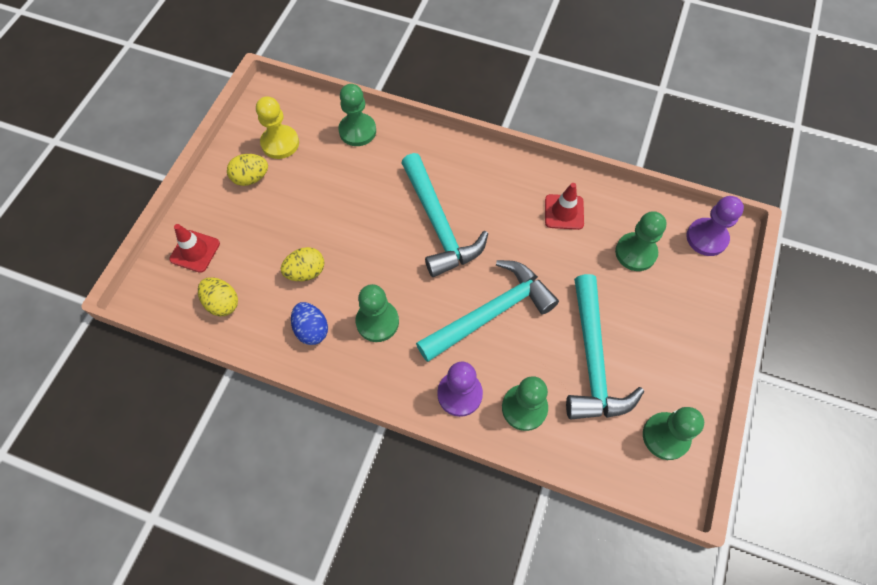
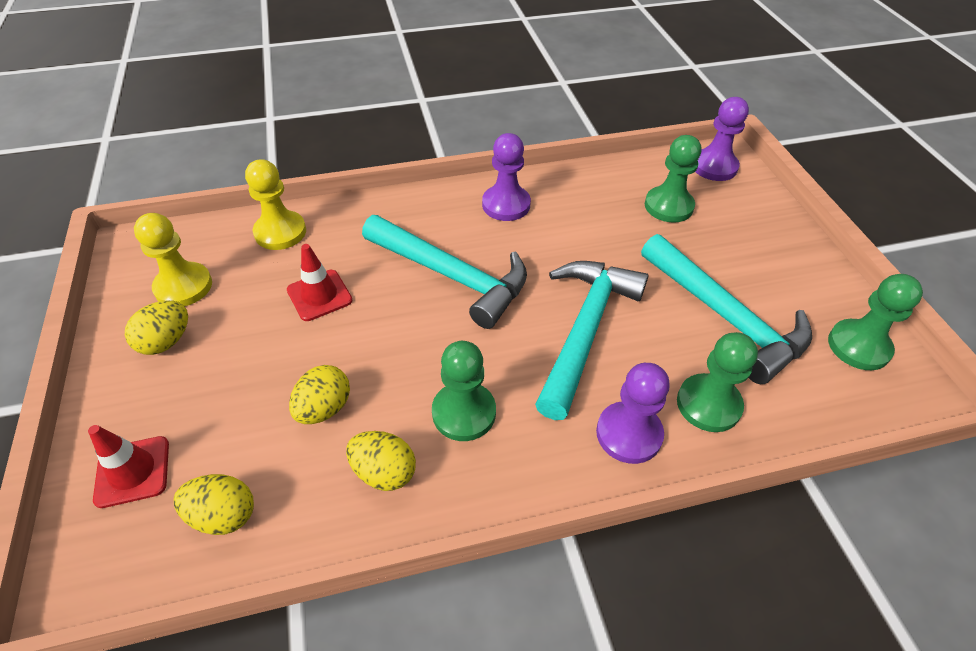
camera: 35 degrees left, 15 degrees down
(311, 329) = (384, 472): blue egg -> yellow egg
(357, 131) = (280, 232): green pawn -> yellow pawn
(517, 187) = (506, 205): none -> purple pawn
(564, 212) = (571, 205): red traffic cone -> red traffic cone (319, 295)

